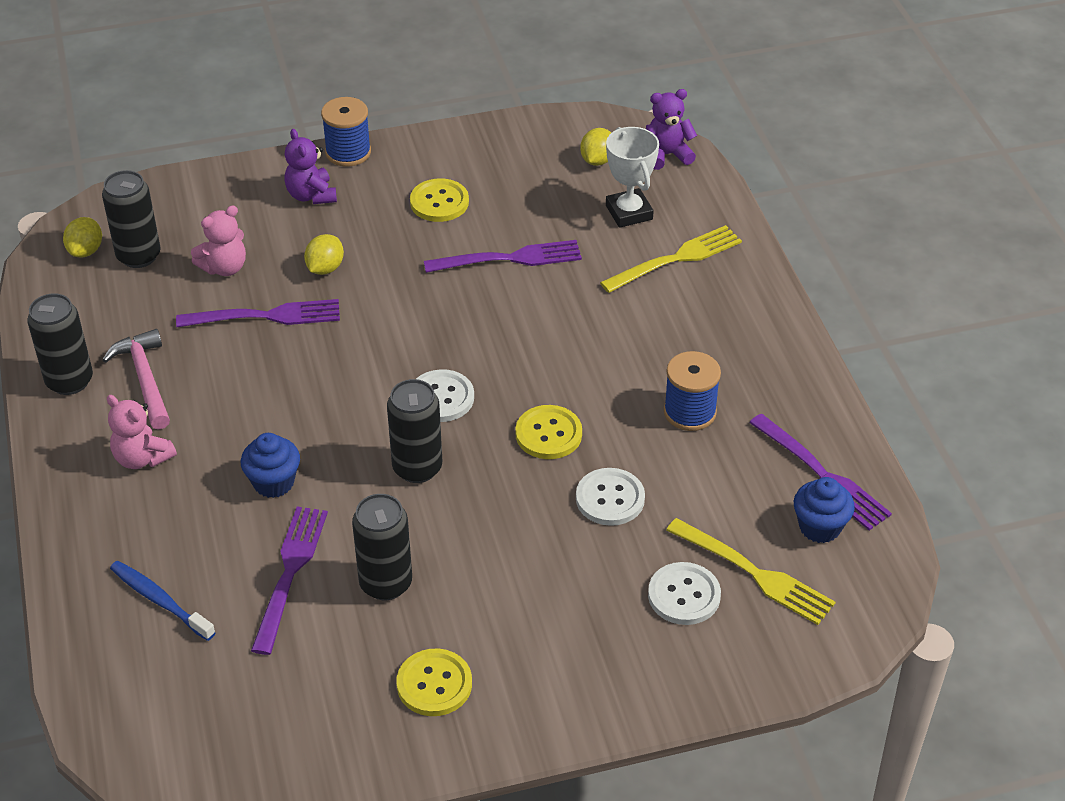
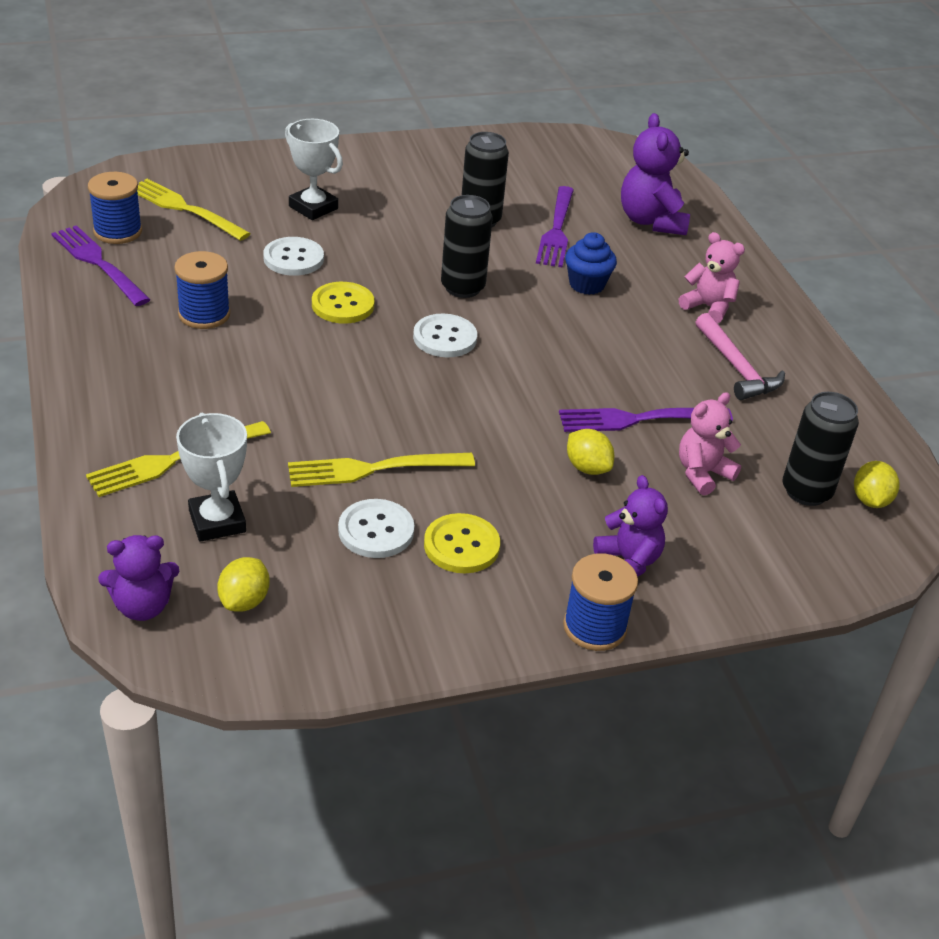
camera: 175 degrees right, 5 degrees down
(69, 381) = (808, 369): black can -> none
(160, 600) = (651, 221): blue toothbrush -> purple teddy bear
(325, 268) = (587, 467): yellow lemon -> yellow lemon turned 60 degrees counterclockwise
(434, 684) = (438, 170): yellow button -> none
(509, 259) = (373, 469): purple fork -> yellow fork
(598, 590) = (313, 207): none -> white trophy
(684, 595) = (246, 201): white button -> white button (376, 531)
(819, 527) = (118, 231): blue cupcake -> blue spool

